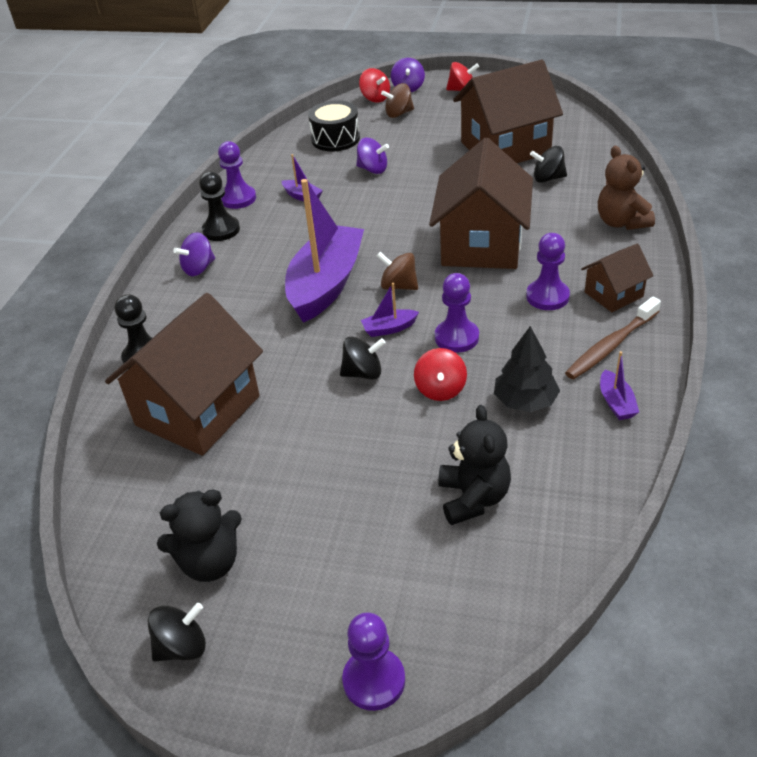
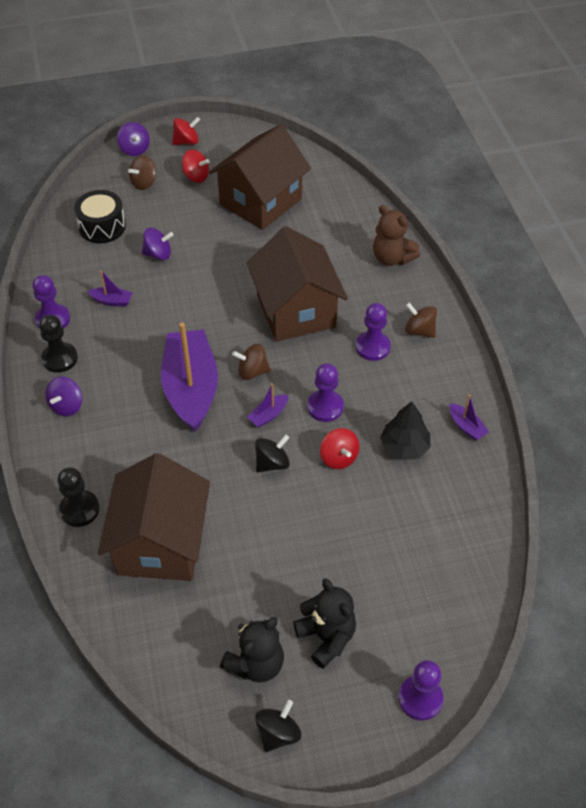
camera: 30 degrees left, 10 degrees up
(375, 98) = (111, 169): red spinning top -> red spinning top (196, 176)
(473, 498) = (410, 539): black teddy bear -> black teddy bear (326, 637)
(548, 178) = (313, 227): black spinning top -> none
(611, 346) = (439, 378): brown toothbrush -> none
(613, 294) = (419, 330): brown house -> brown spinning top

